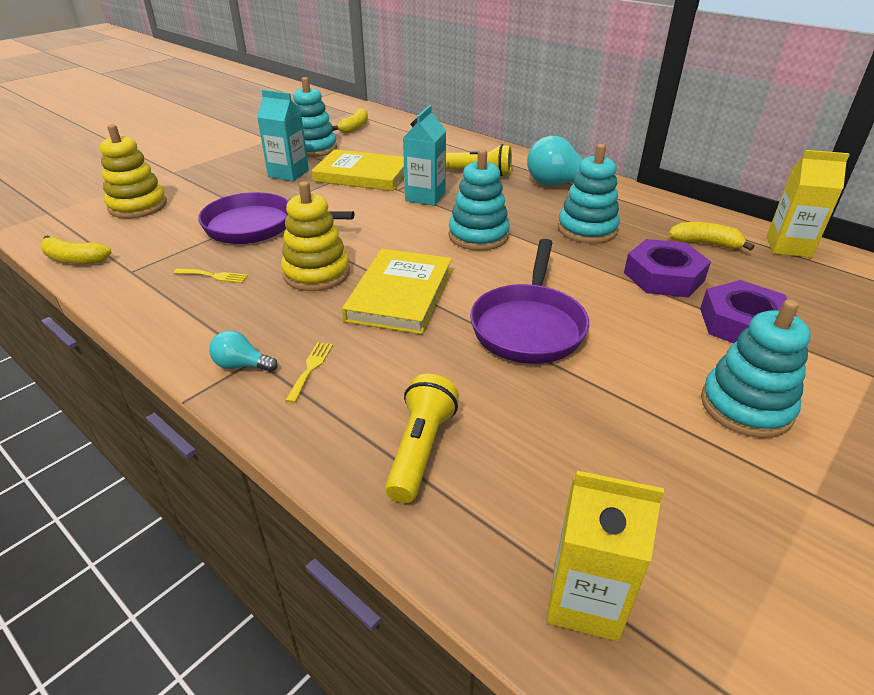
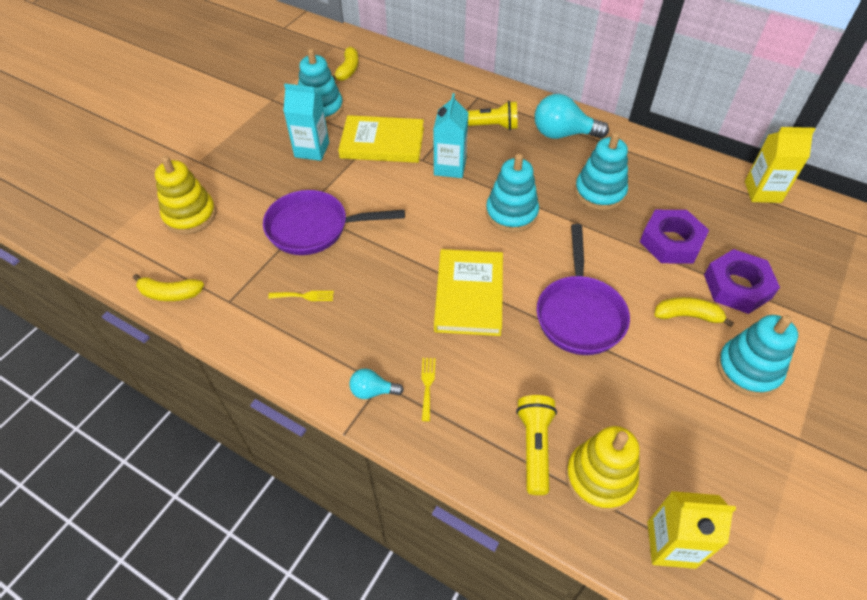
camera: 10 degrees left, 15 degrees up
(316, 273) = (391, 280): yellow stacking toy -> yellow stacking toy (600, 478)
(705, 244) = (697, 197): yellow banana -> yellow banana (688, 315)

